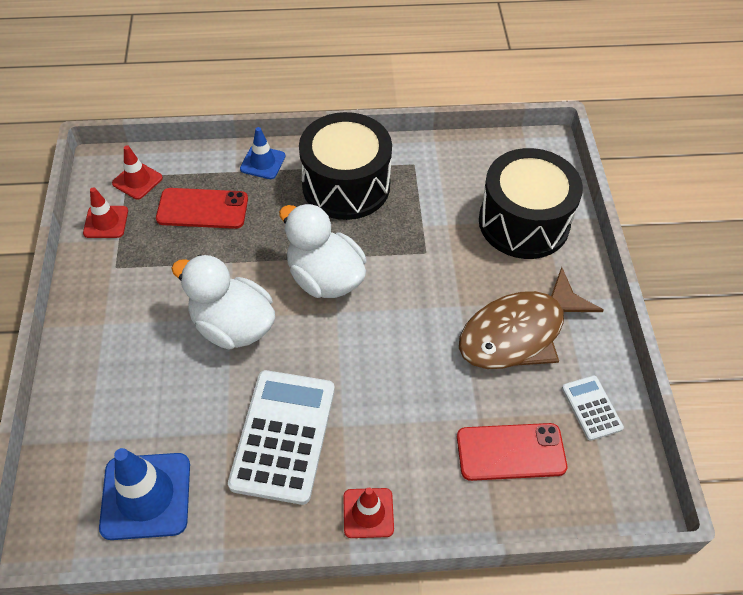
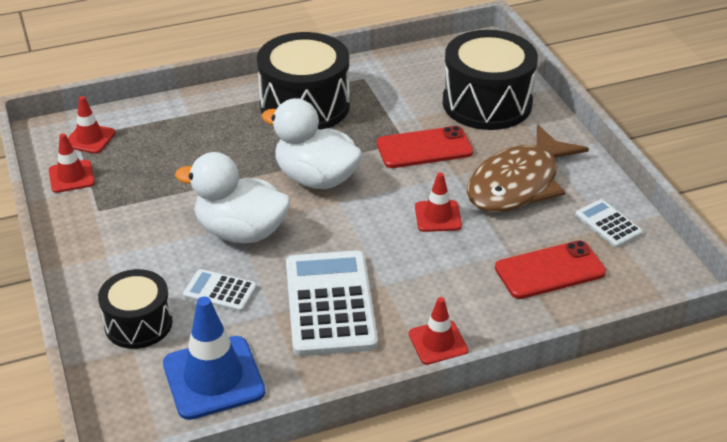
camera: 15 degrees left, 15 degrees down
(103, 412) = (138, 323): none -> black drum
(188, 393) = (220, 291): none -> white calculator
(202, 209) = (168, 148): red phone -> red phone (424, 148)
(262, 162) = (213, 102): blue traffic cone -> none
(424, 354) = (438, 216): none -> red traffic cone

